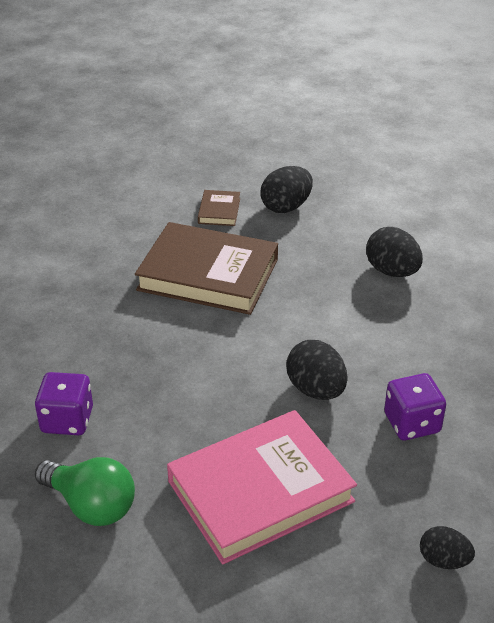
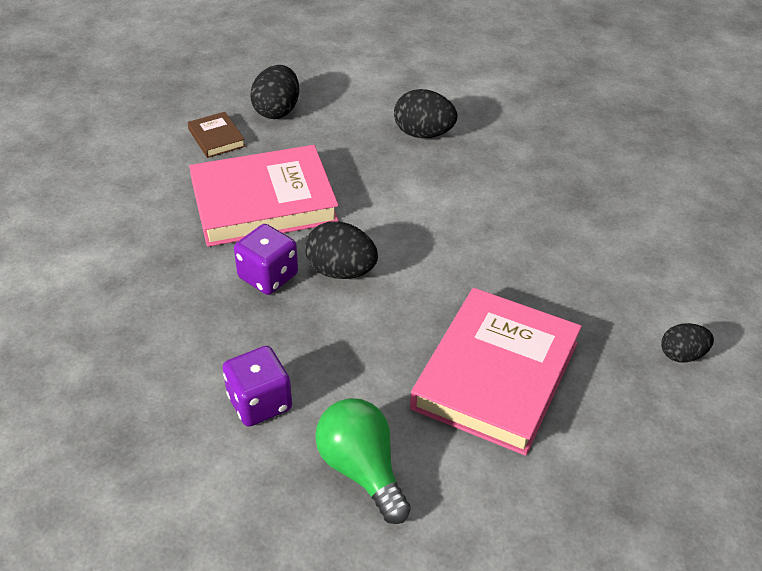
camera: 35 degrees left, 5 degrees up
(91, 505) = (362, 469): green light bulb -> green light bulb turned 120 degrees counterclockwise
(208, 275) = (264, 202): brown book -> pink book
(316, 390) = (457, 264): black egg -> black egg (341, 271)
(412, 423) = (558, 256): purple dice -> purple dice (268, 276)

